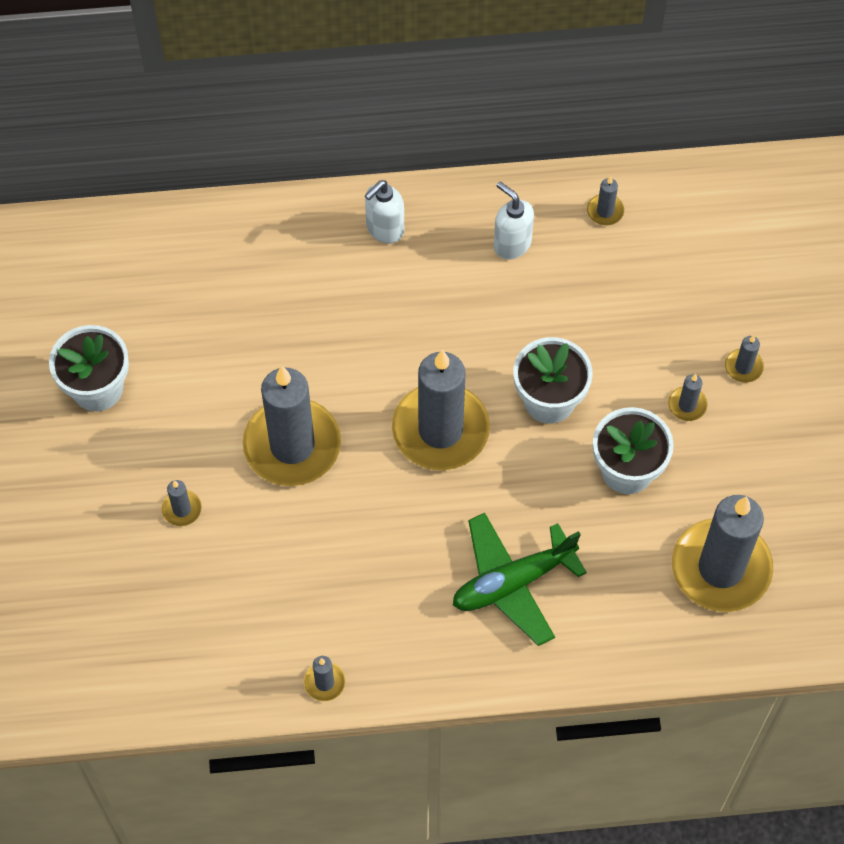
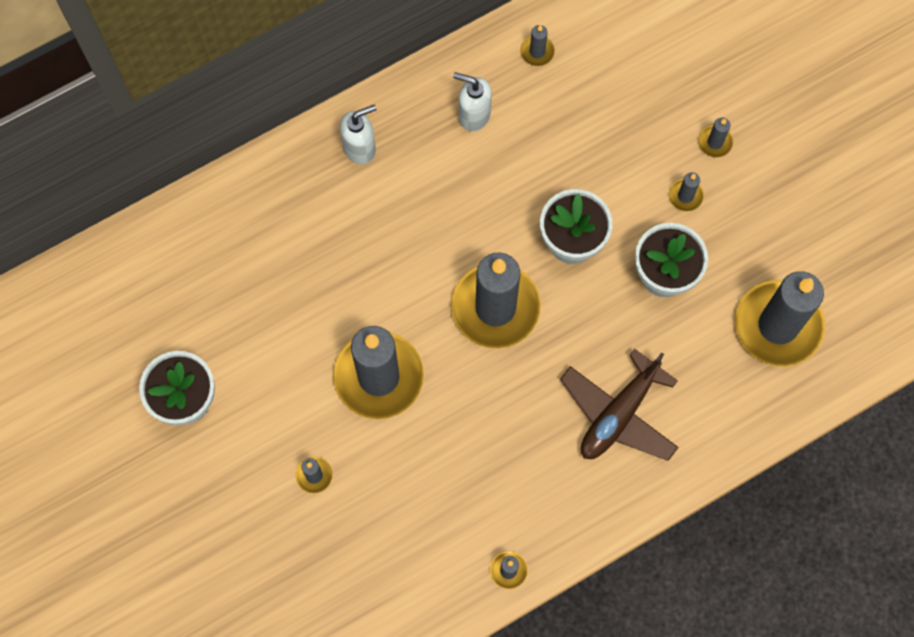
camera: 25 degrees left, 10 degrees up
(384, 229) = (360, 148): white soap dispenser -> white soap dispenser turned 135 degrees counterclockwise
(513, 582) = (619, 414): green plane -> brown plane

